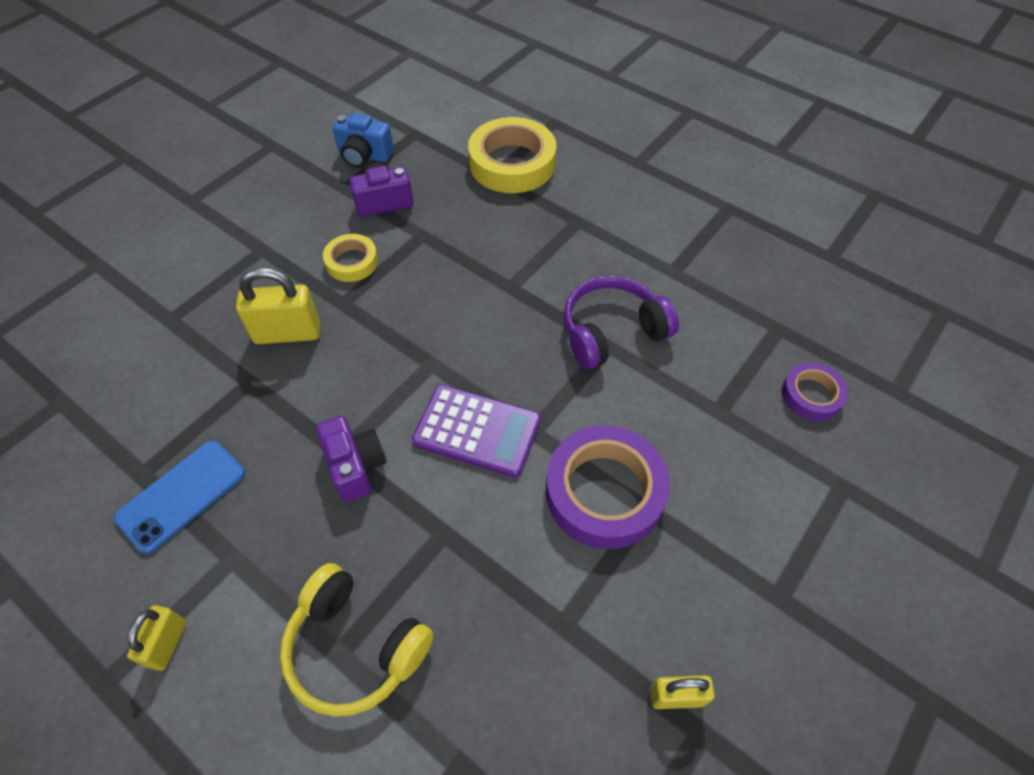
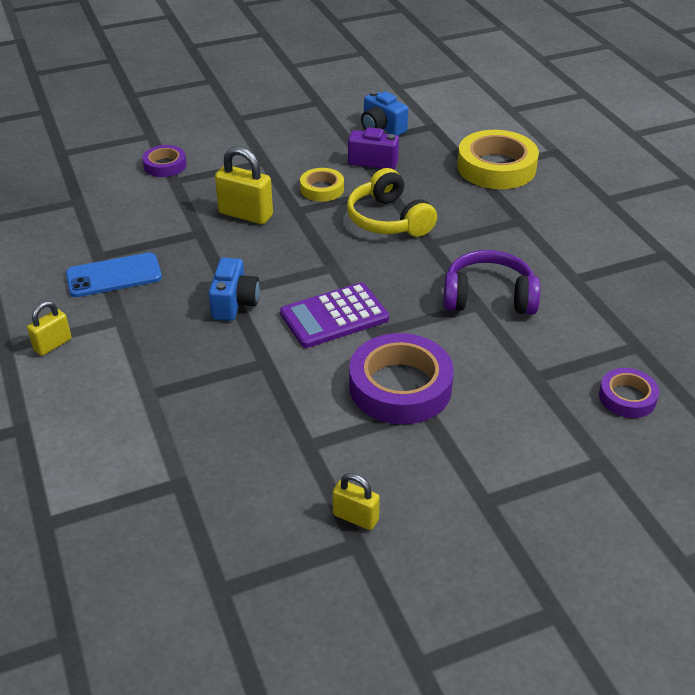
camera: 30 degrees right, 15 degrees down
(143, 302) = (165, 165): none -> purple tape
(355, 466) = (234, 303): purple camera -> blue camera
(355, 647) = (161, 395): yellow headphones -> yellow headphones (388, 220)
(477, 431) = (334, 316): purple calculator -> purple calculator turned 105 degrees clockwise

